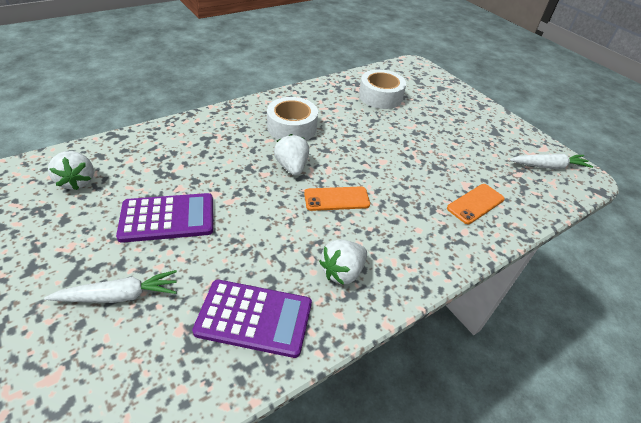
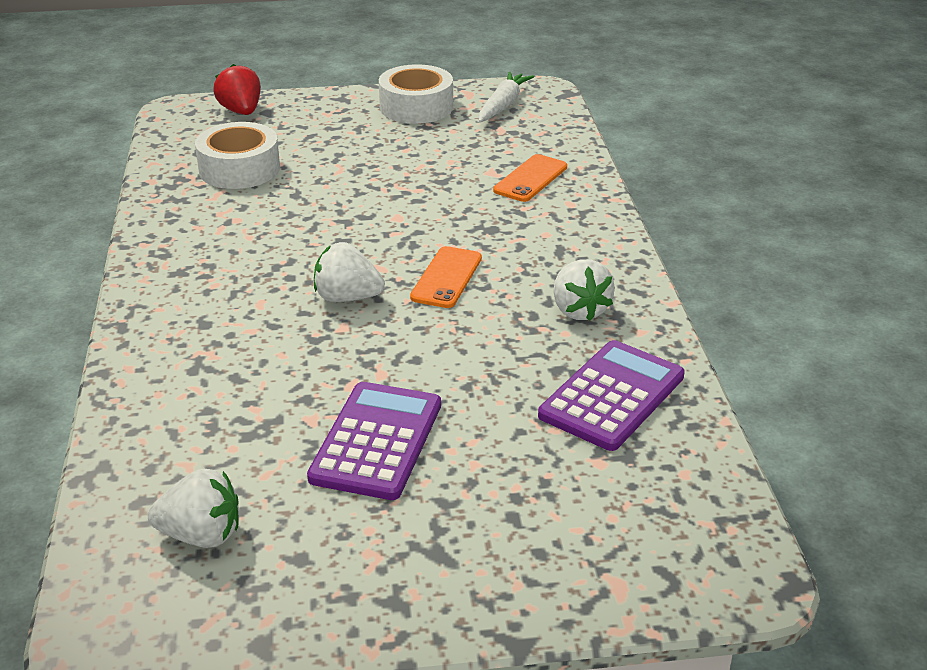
camera: 60 degrees left, 10 degrees down
(119, 296) = (509, 509): white carrot -> none
(292, 127) = (246, 273): white tape -> white tape (416, 107)
(432, 80) = (241, 111): none -> red strawberry
(475, 204) = (530, 179): orange phone -> orange phone turned 45 degrees clockwise

